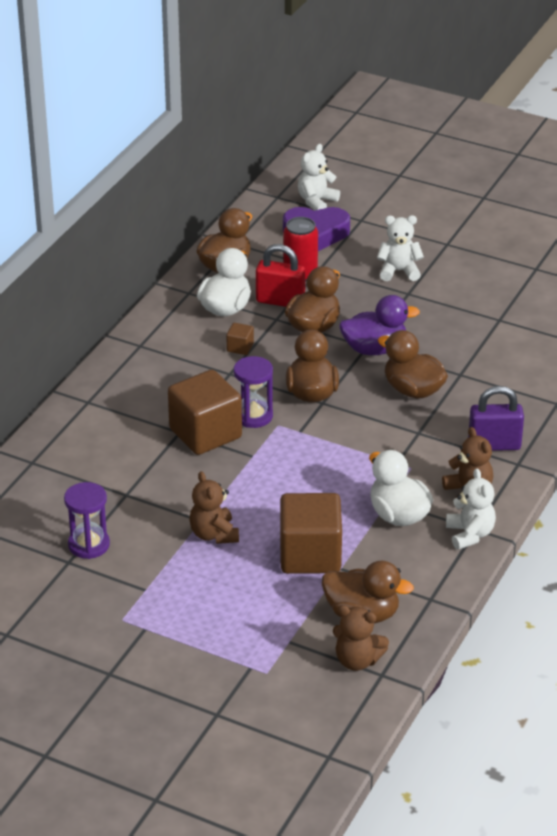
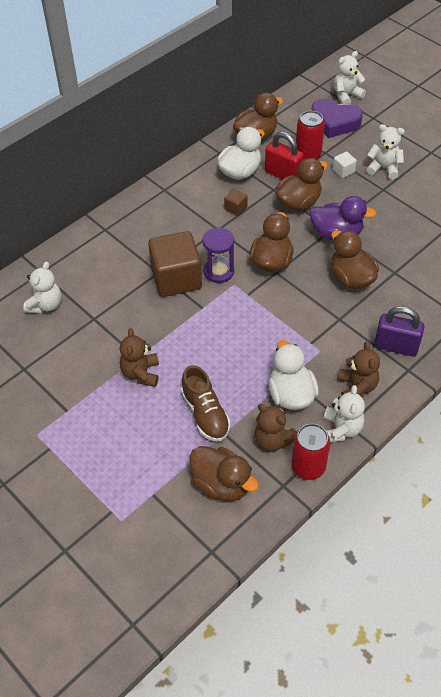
camera: 20 degrees right, 15 degrees up
(58, 494) = (45, 305): none -> white teddy bear
(89, 545) = (45, 357): purple hourglass -> none
(310, 555) = (205, 414): brown cube -> brown shoe
(352, 283) = (343, 171): none -> white cube
(357, 660) = (198, 531): brown teddy bear -> brown teddy bear (273, 440)
(450, 576) = (308, 467): none -> red can

